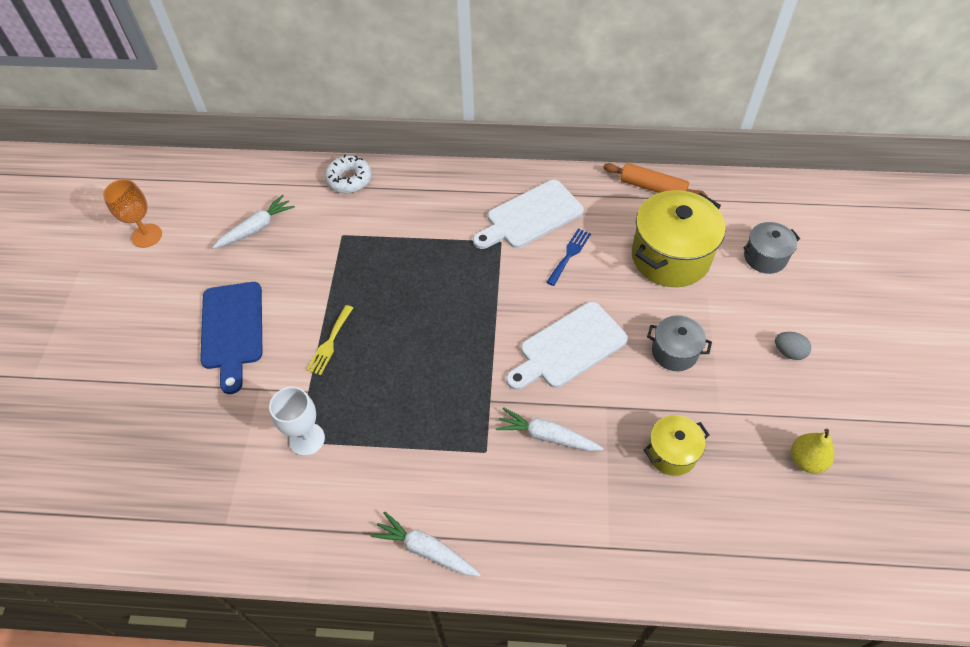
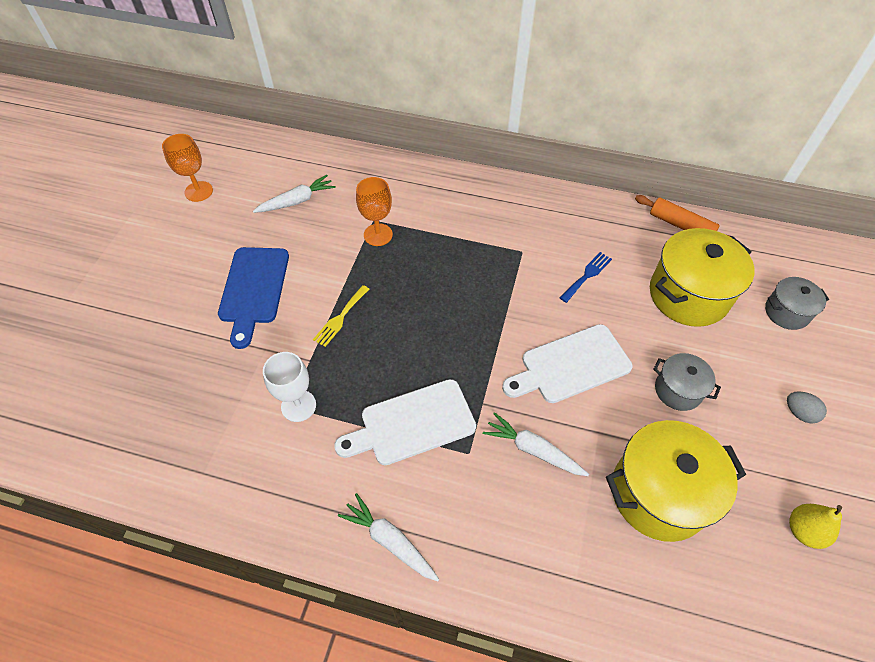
camera: 10 degrees right, 0 degrees up
(349, 179) = (391, 171): white donut -> none
(350, 249) = (378, 235): none -> orange goblet
(530, 216) = (555, 233): white cutting board -> white cutting board (412, 424)
(671, 453) = (659, 493): yellow pot -> yellow pot, size x1.86

